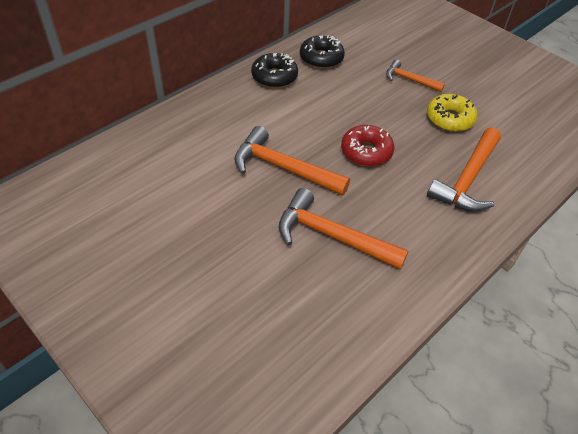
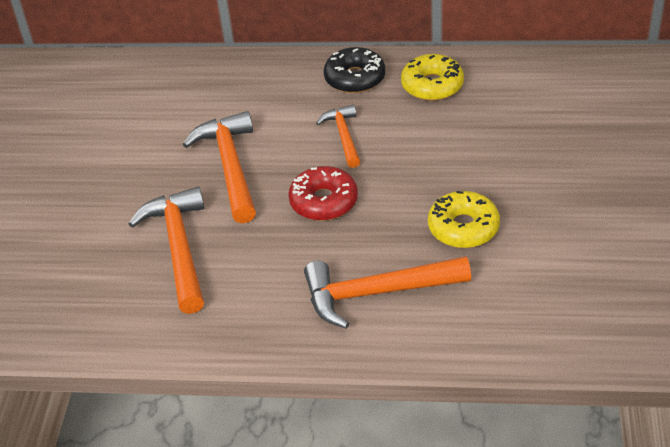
camera: 55 degrees right, 5 degrees down
(321, 58) = (432, 85): black donut -> yellow donut
(409, 80) = (490, 162): orange hammer -> orange hammer (344, 136)

